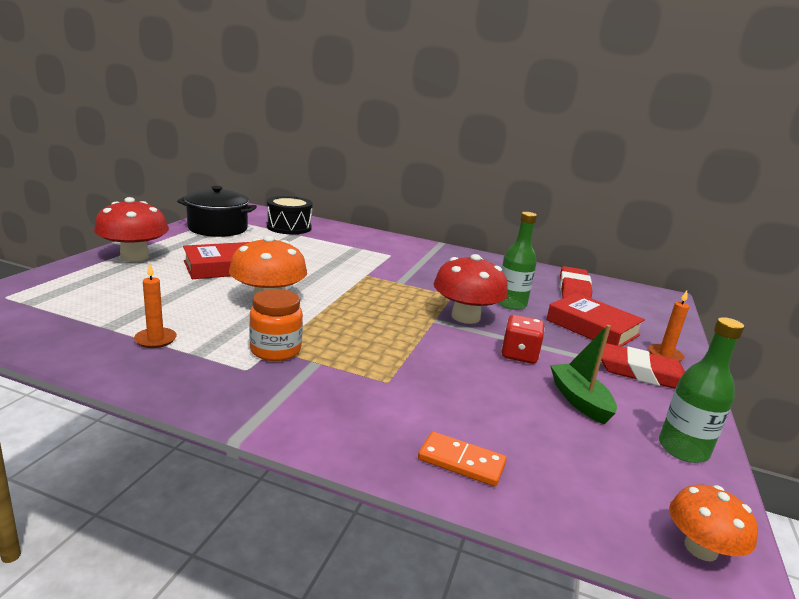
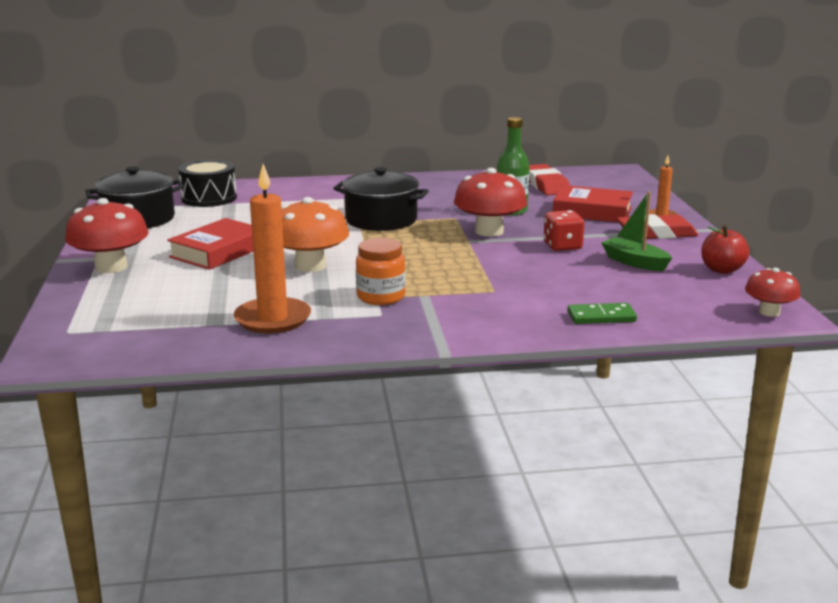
camera: 25 degrees left, 0 degrees up
(155, 340) = (273, 319): orange candle -> orange candle, size x1.95
(386, 278) = (381, 220): none -> black pot
(461, 462) = (601, 317): orange domino -> green domino
(683, 449) = (722, 270): green bottle -> red apple
(701, 548) = (769, 312): orange mushroom -> red mushroom

